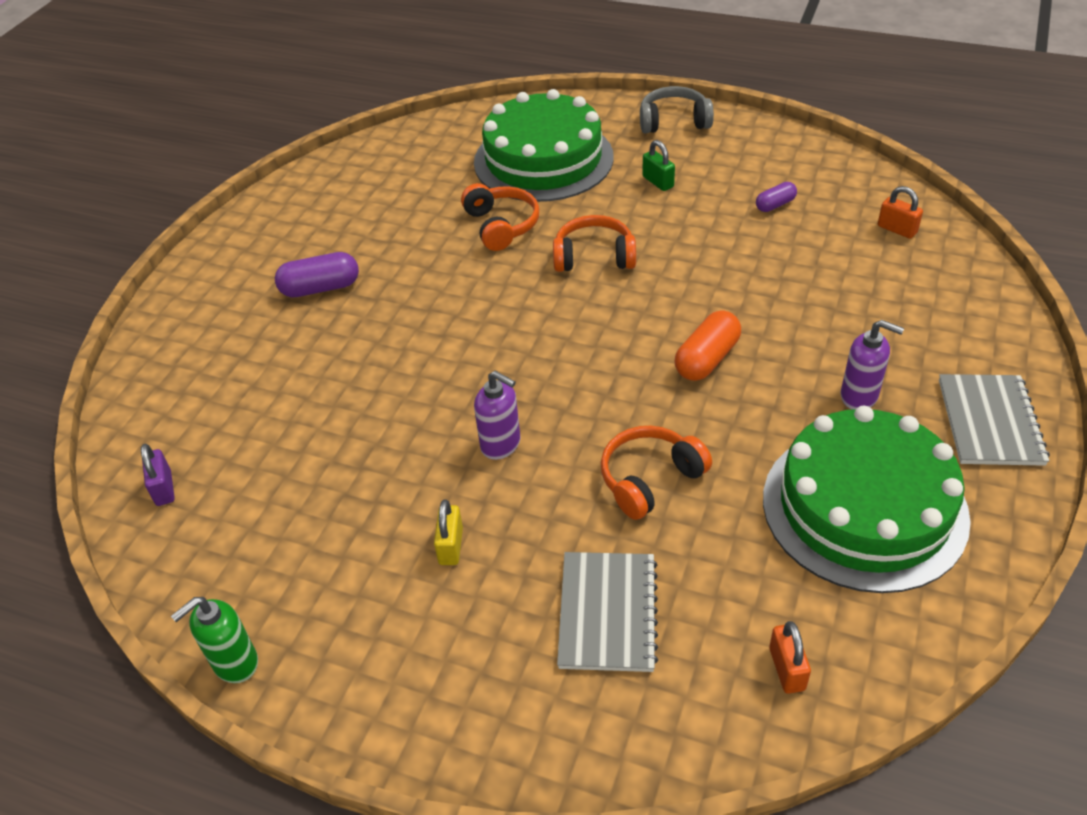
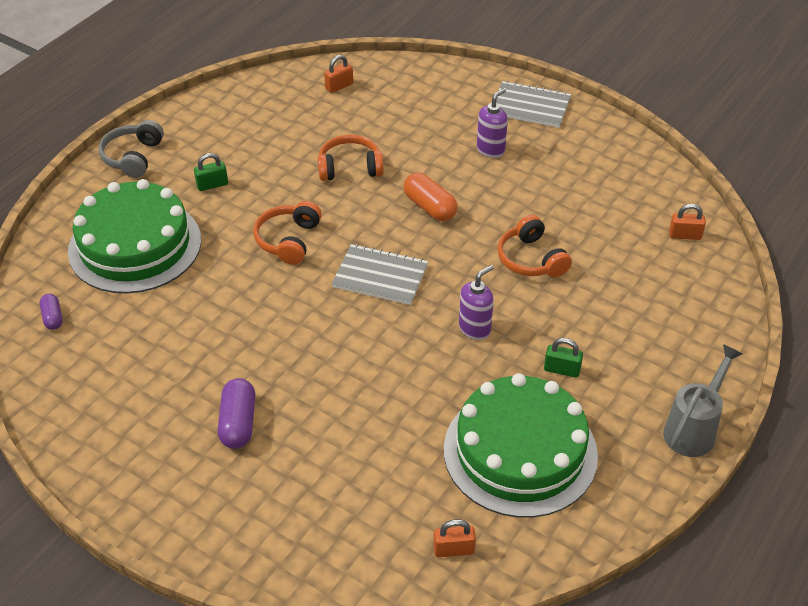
camera: 80 degrees left, 0 degrees up
(164, 488) = (454, 550): purple padlock -> orange padlock
(235, 663) = (637, 502): green soap dispenser -> none
(370, 721) = (694, 429): none -> grey watering can
(451, 546) = (562, 370): yellow padlock -> green padlock
(501, 226) = (216, 288): orange headphones -> orange headphones (350, 168)
(608, 613) = (633, 301): grey notebook -> grey notebook (380, 276)
(775, 205) = (279, 132): purple capsule -> purple capsule (53, 317)
(864, 507) = (580, 174): green cake -> green cake (520, 452)

